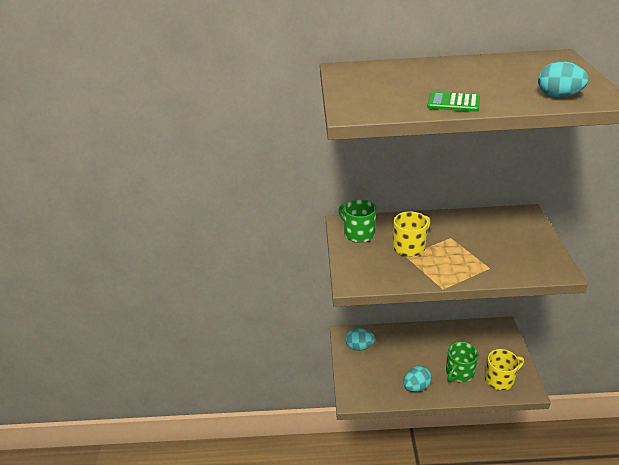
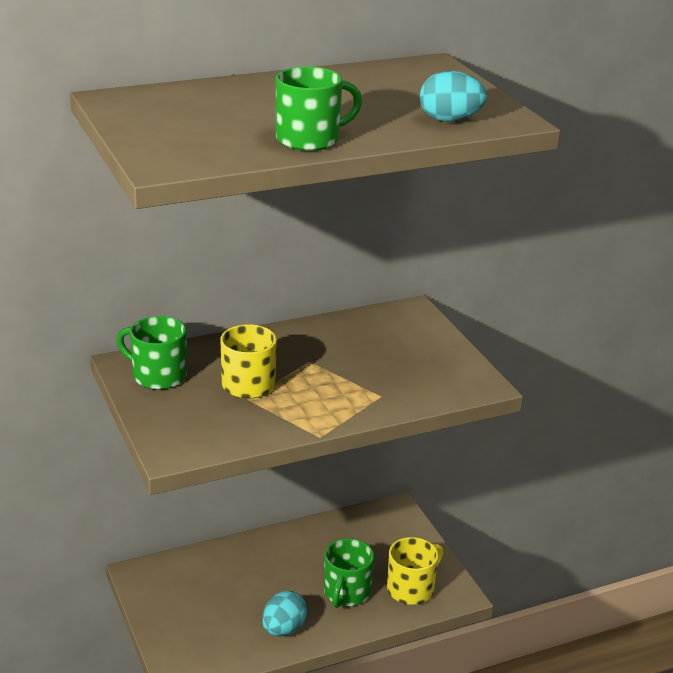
camera: 25 degrees left, 5 degrees down
(359, 347) = (169, 587): turquoise egg -> none
(453, 103) = (310, 139): green calculator -> green mug

